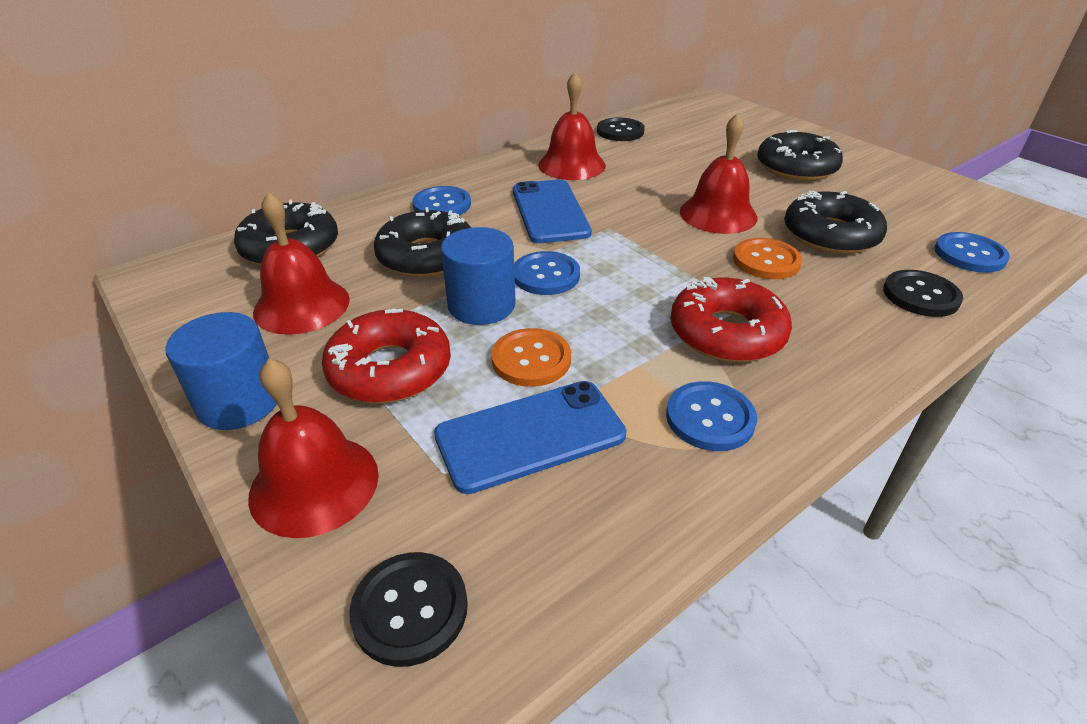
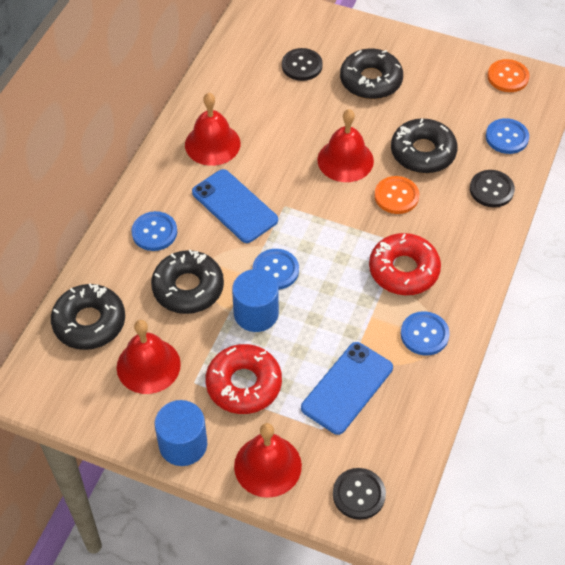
camera: 30 degrees left, 15 degrees up
(531, 359) = (313, 340): orange button -> orange button (508, 77)
(620, 131) = (219, 82): black button -> black button (302, 66)

